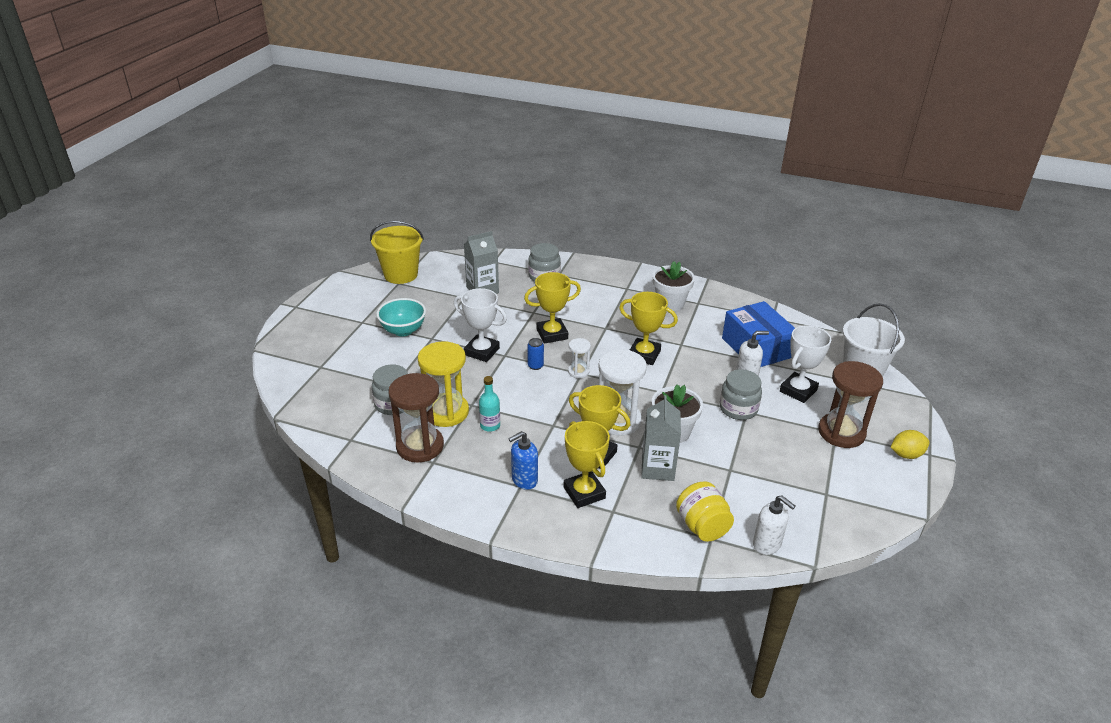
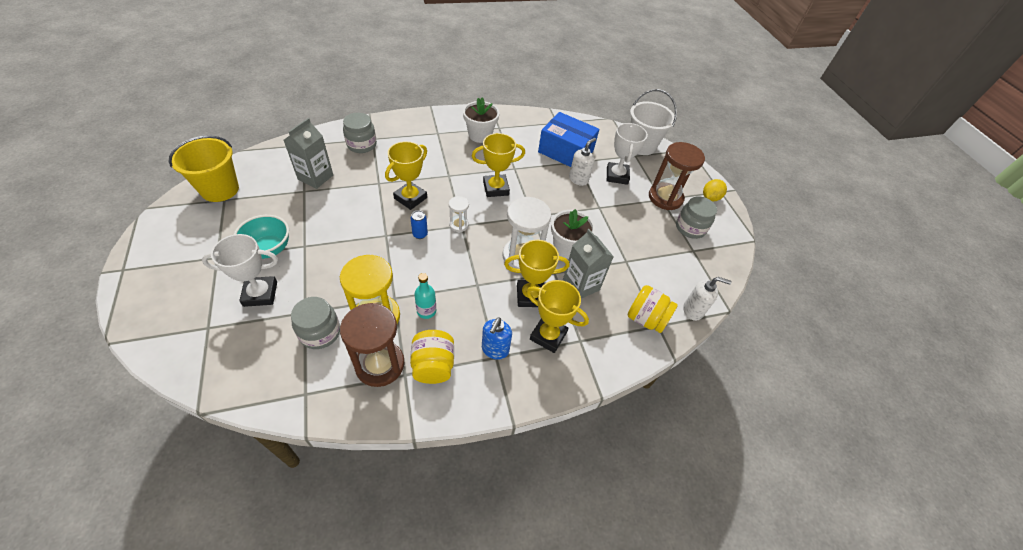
camera: 40 degrees left, 15 degrees up
(461, 467) = (433, 366): none -> yellow jar
(482, 351) = (362, 240): white trophy -> white trophy (260, 294)
(738, 409) = (593, 207): grey jar -> grey jar (690, 228)

